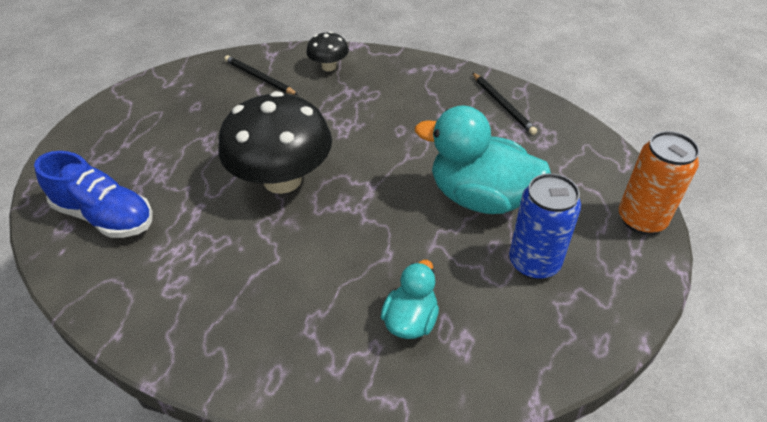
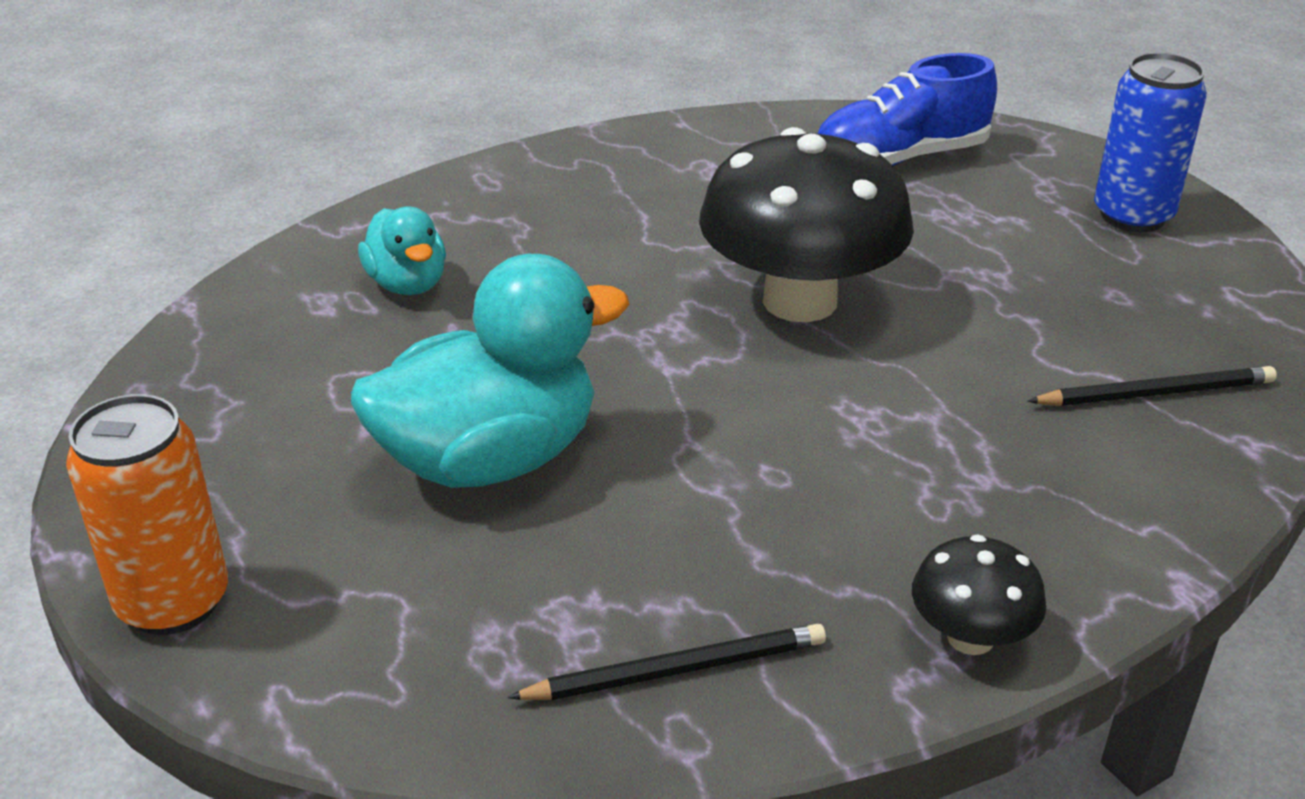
camera: 130 degrees right, 10 degrees down
(329, 67) = (1114, 498): black mushroom -> black mushroom (970, 637)
(502, 105) = (675, 670): black pencil -> black pencil turned 150 degrees clockwise
(534, 262) = (310, 426): blue can -> blue can (1132, 216)

